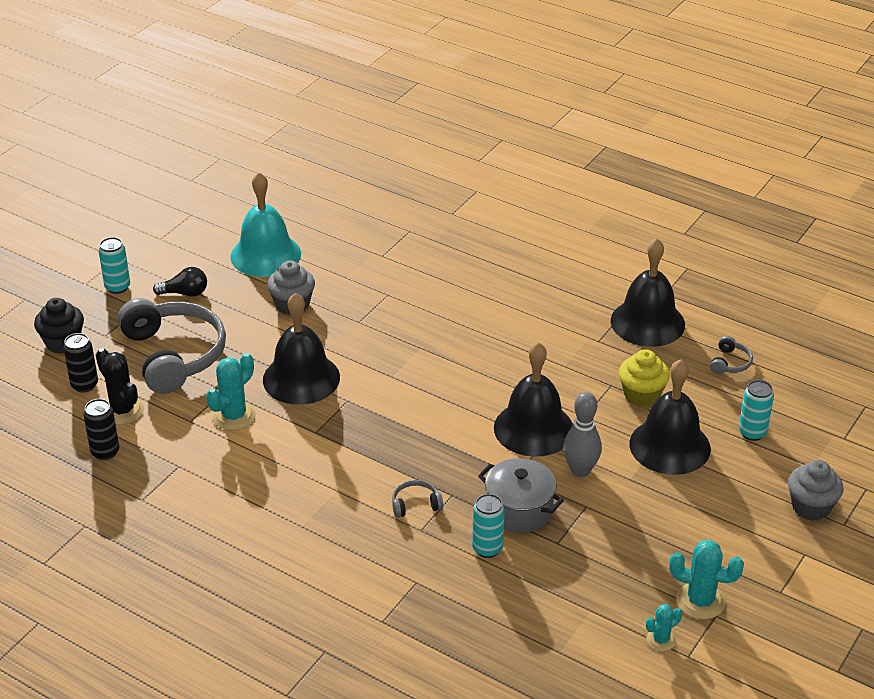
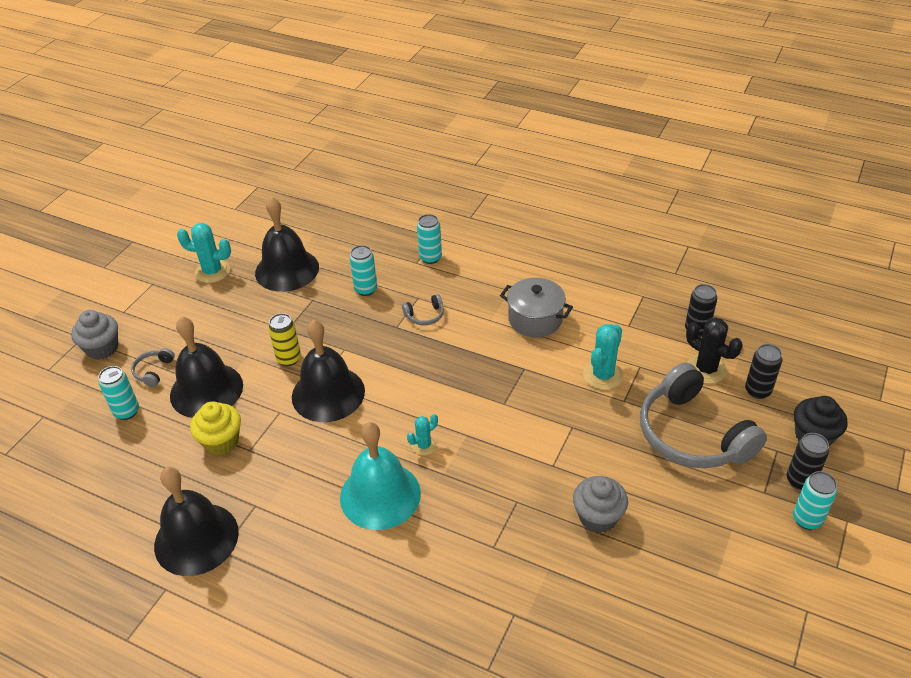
camera: 175 degrees right, 5 degrees up
(102, 312) = (800, 480): none -> black can
(185, 293) = (725, 519): black light bulb -> none
(265, 255) = (660, 596): turquoise bell -> turquoise bell (380, 495)
(301, 378) = (555, 422): black bell -> black bell (287, 270)
(395, 586) = (430, 258): none -> turquoise can
(519, 510) = (341, 320): grey pot -> grey pot (535, 319)
(580, 470) = (289, 358): grey bowling pin -> yellow can
(661, 640) = (246, 246): turquoise cactus -> turquoise cactus (424, 445)
(730, 363) = (121, 491): grey headphones -> grey headphones (153, 371)

